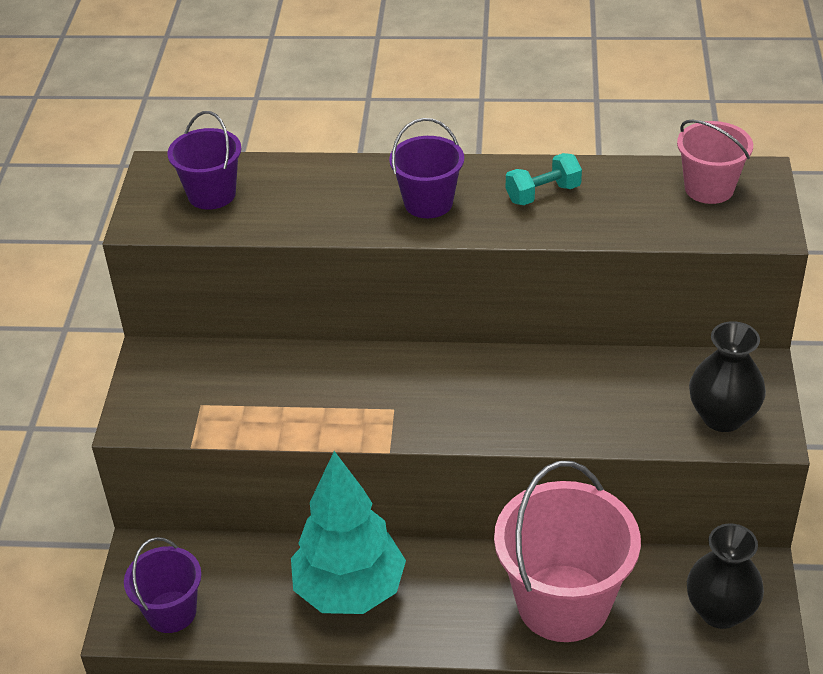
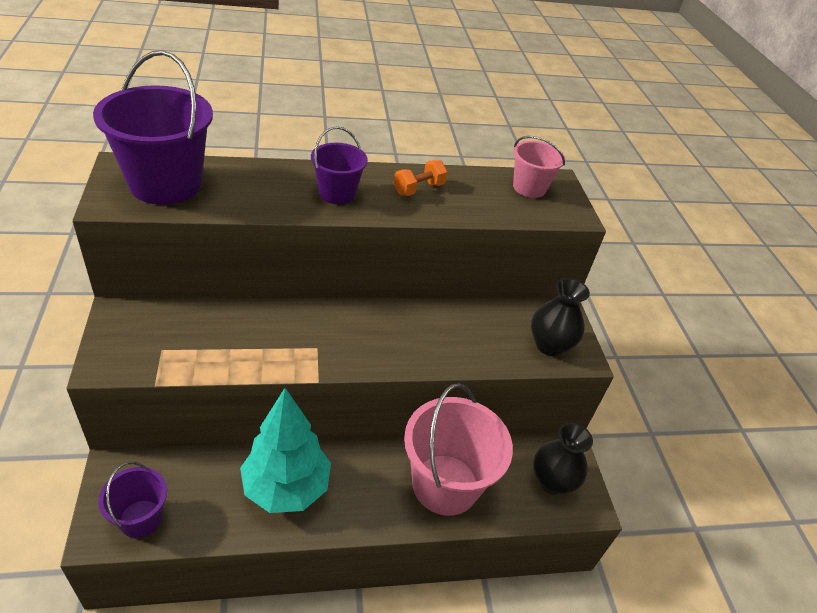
camera: 20 degrees left, 0 degrees up
(211, 194) = (165, 184): purple bucket -> purple bucket, size x1.83
(543, 194) = (418, 189): turquoise dumbbell -> orange dumbbell

